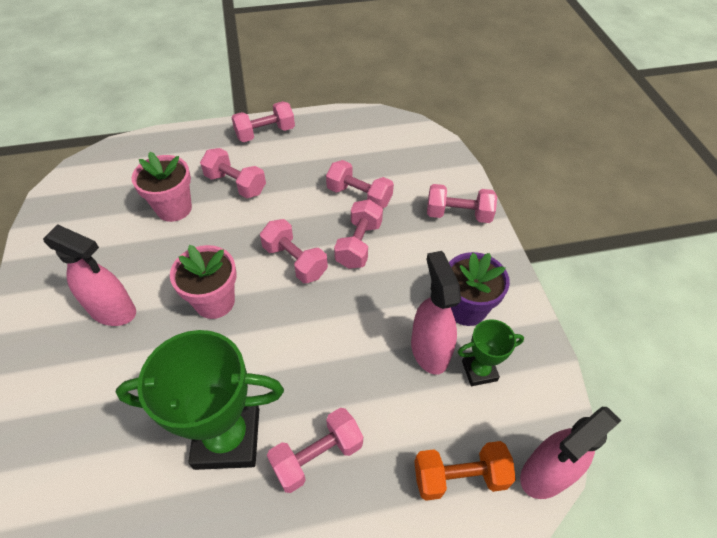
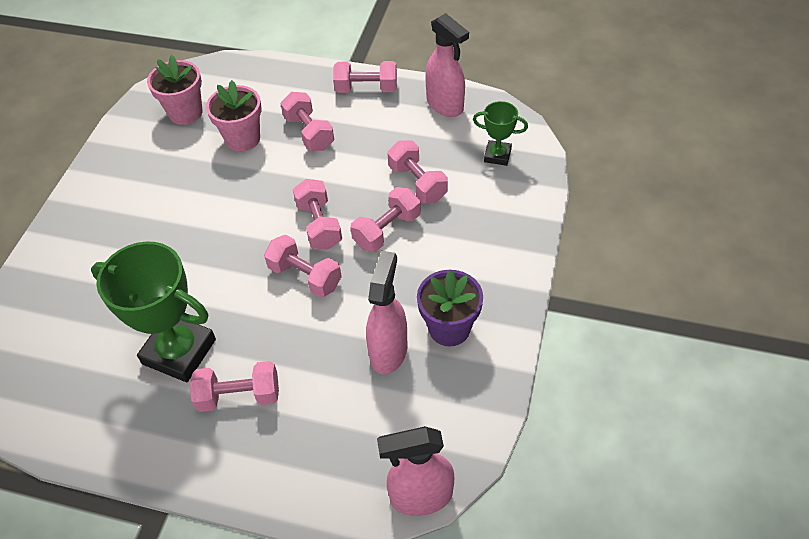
camera: 30 degrees right, 0 degrees up
(113, 311) = (148, 214): pink spray bottle -> pink spray bottle (445, 105)
(215, 302) = (230, 236): pink flower pot -> pink flower pot (185, 113)
(458, 214) = (505, 235): pink dumbbell -> pink dumbbell (305, 276)
(459, 476) = (344, 464): orange dumbbell -> none
(479, 371) = (422, 388): green trophy -> green trophy (497, 155)

